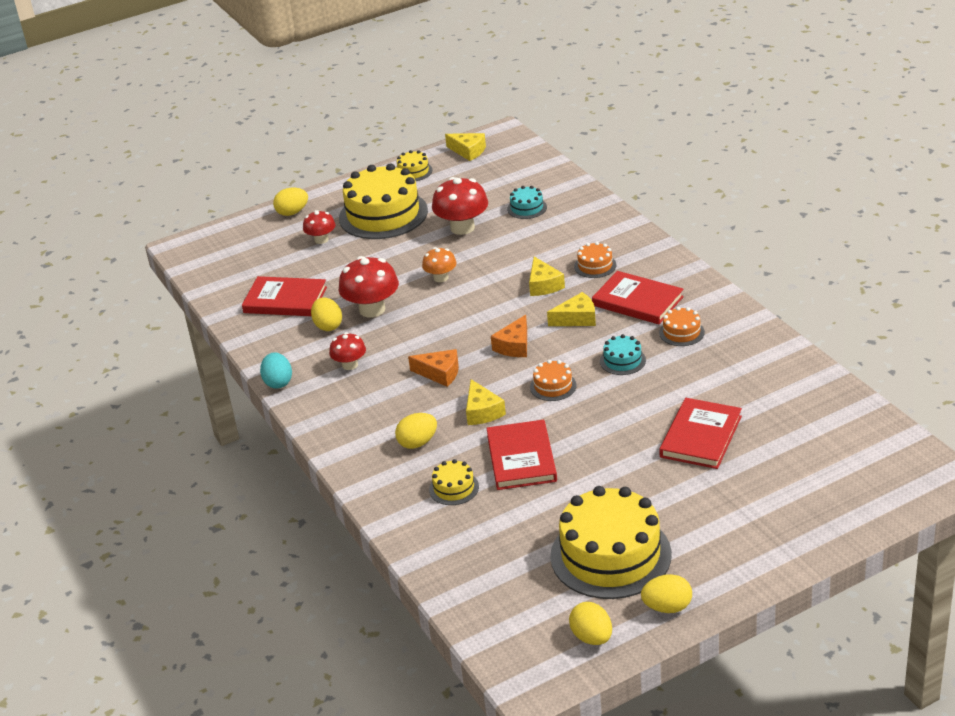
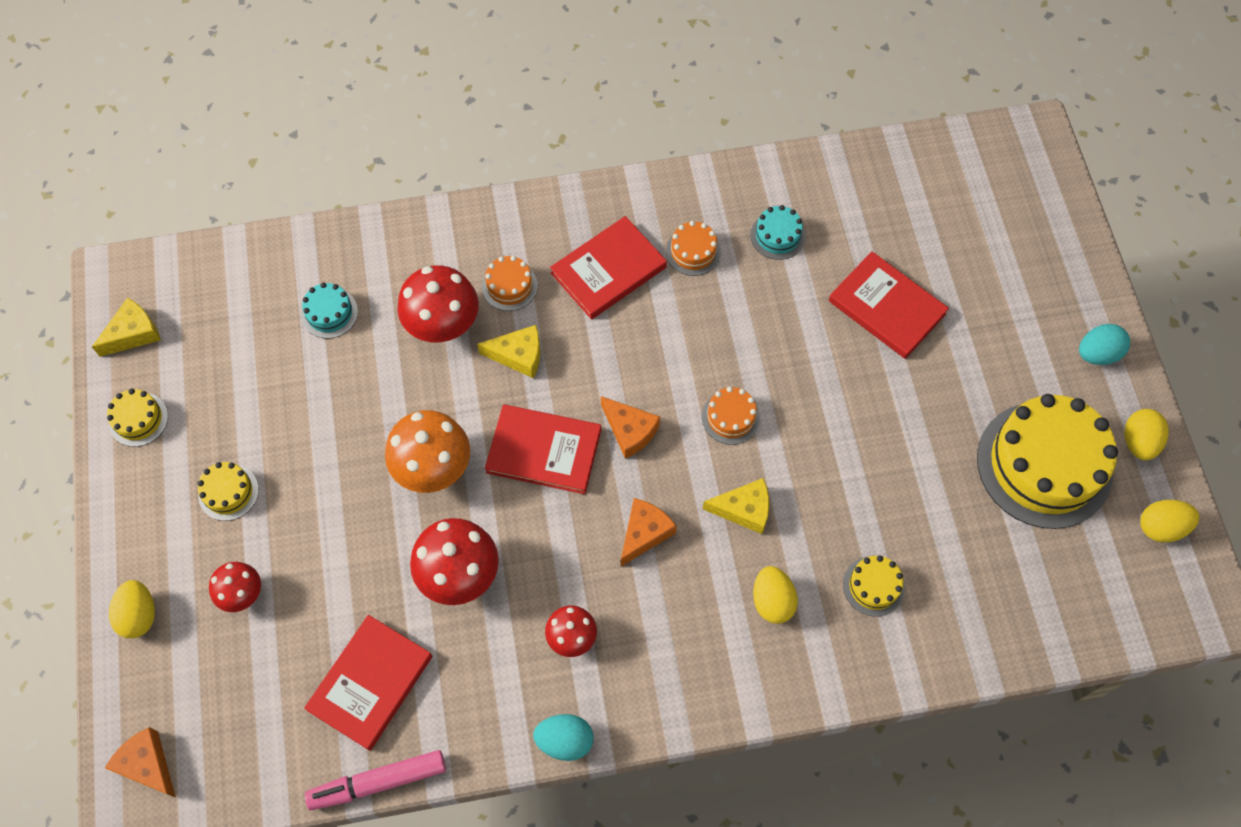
camera: 75 degrees left, 30 degrees up
(206, 244) = (147, 764): none -> orange cheese
(225, 322) = (378, 782): none -> pink marker
(328, 326) = (467, 641): yellow egg -> none
(383, 214) = (228, 492): yellow cake -> yellow cake, size x0.44
(441, 278) = (433, 467): orange mushroom -> orange mushroom, size x1.71
(462, 228) = (328, 403): red mushroom -> red mushroom (443, 324)
(521, 458) = (849, 496): red book -> red book (544, 451)
(577, 318) = (609, 345): yellow cheese -> none
(622, 361) = (717, 329): turquoise cake -> turquoise cake (777, 236)
(740, 564) = (1097, 354): none -> turquoise egg

